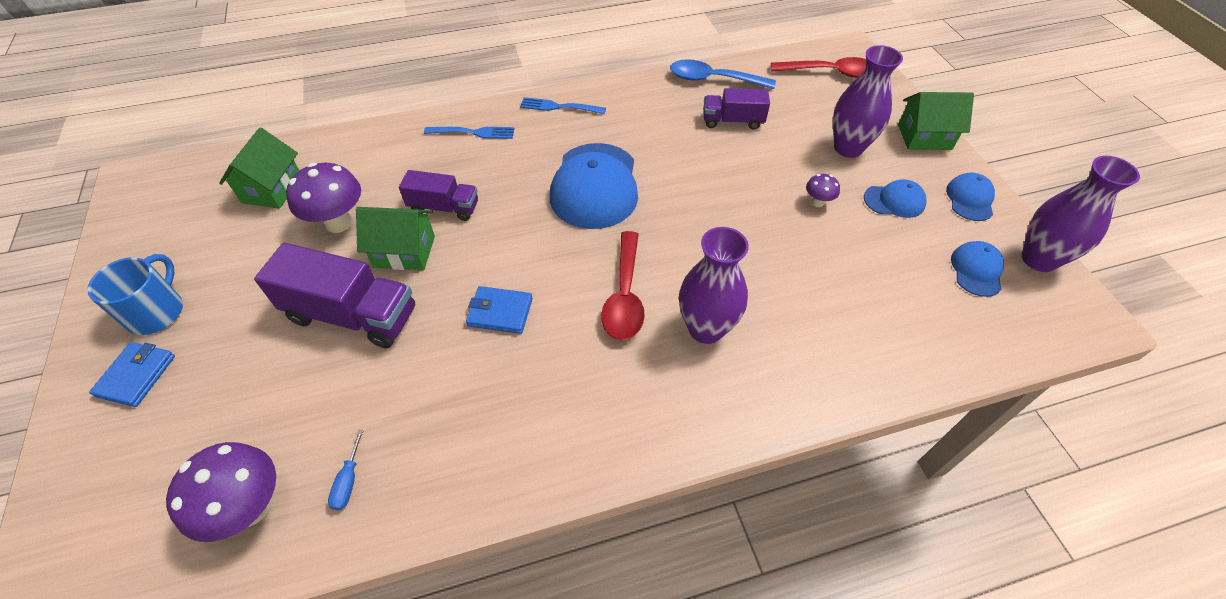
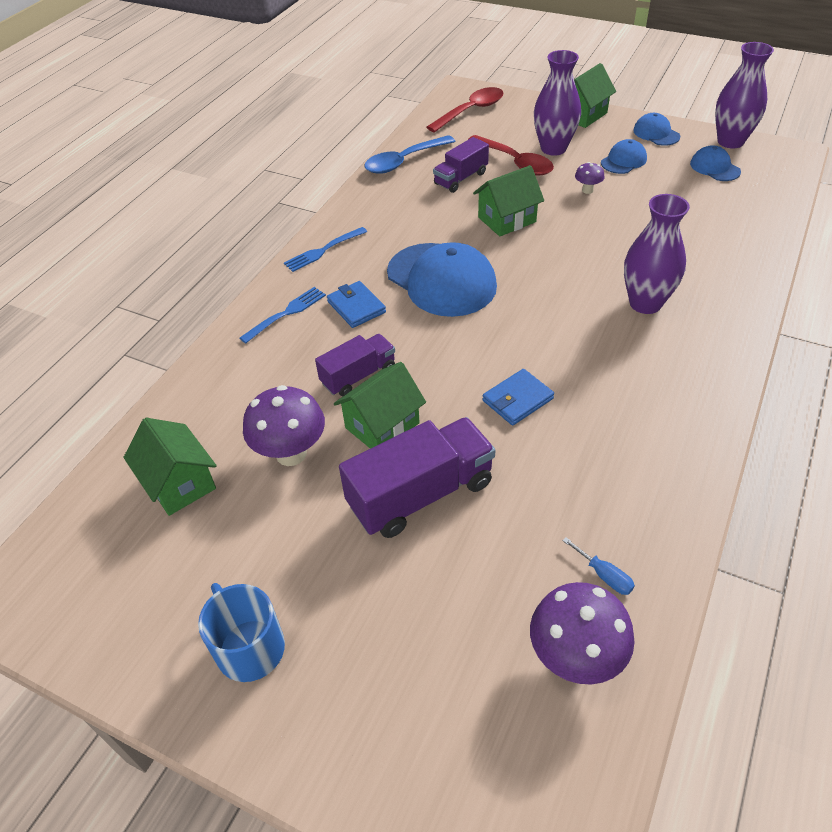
camera: 45 degrees left, 5 degrees down
(136, 376) = (324, 696): blue wallet -> blue wallet (356, 307)
(624, 296) = (573, 325): red spoon -> red spoon (515, 162)
(713, 177) = (507, 219): none -> green house

